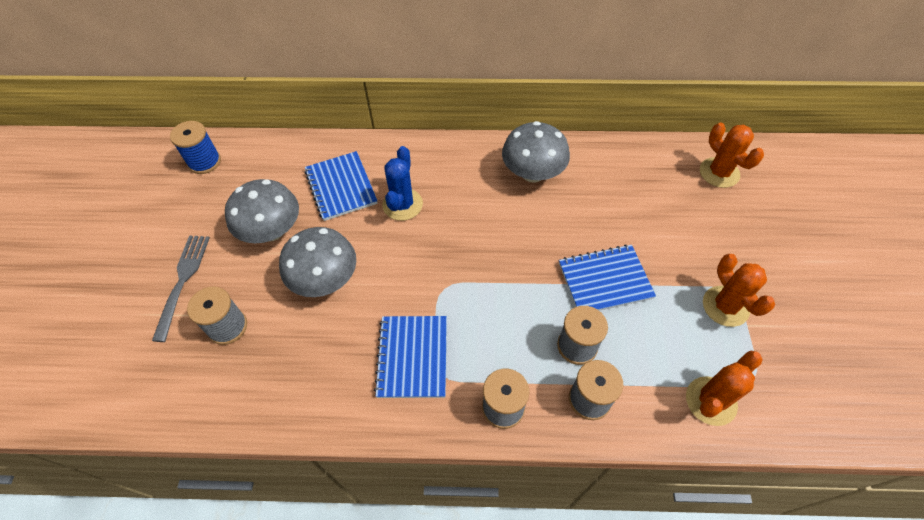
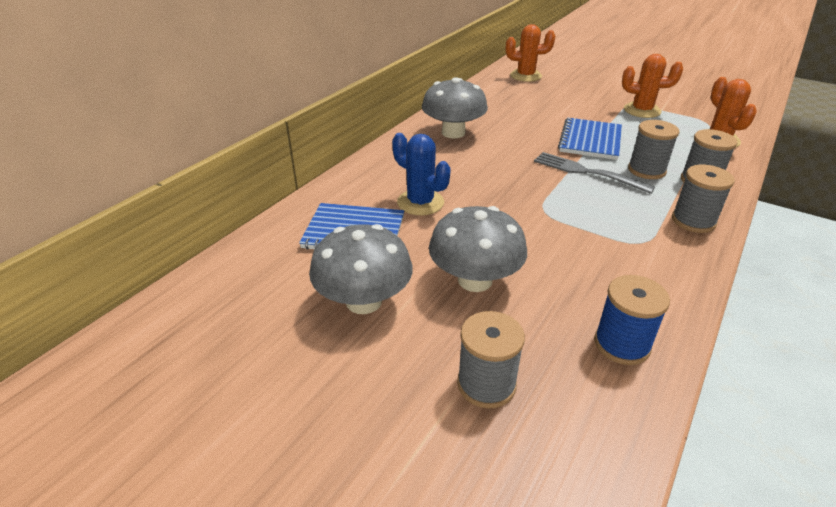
camera: 60 degrees left, 20 degrees down
(182, 281) = (370, 414): grey fork -> grey fork (587, 172)
(204, 162) = (171, 331): blue spool -> blue spool (622, 344)
(413, 357) = (615, 252): blue notebook -> none

